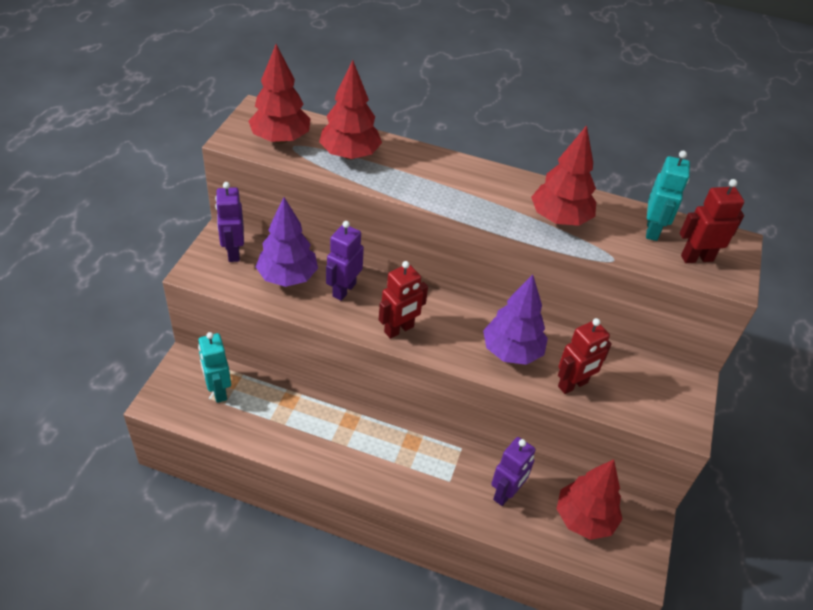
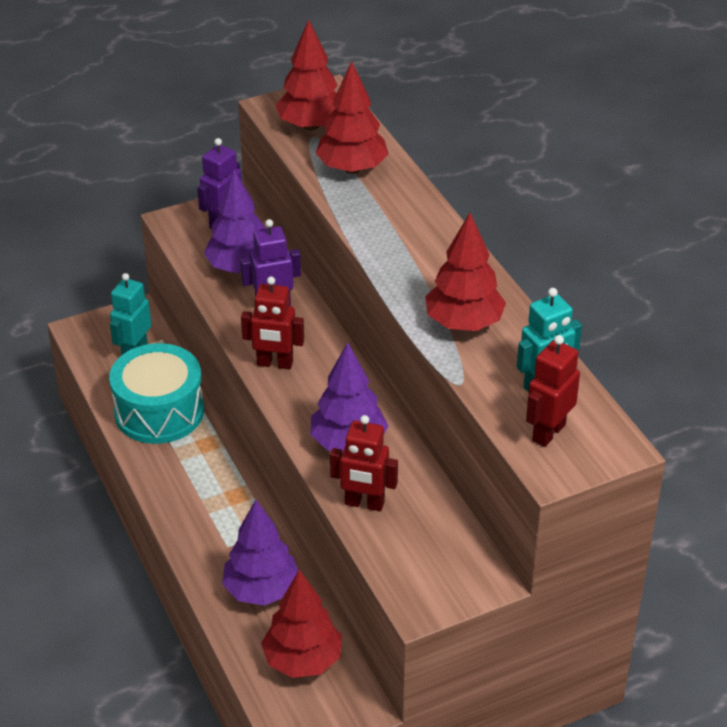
camera: 50 degrees right, 5 degrees down
(290, 421) = (159, 411): none -> turquoise drum
(506, 493) = (261, 590): purple robot -> purple tree
(696, 258) = (548, 432): red robot -> red robot turned 90 degrees counterclockwise

